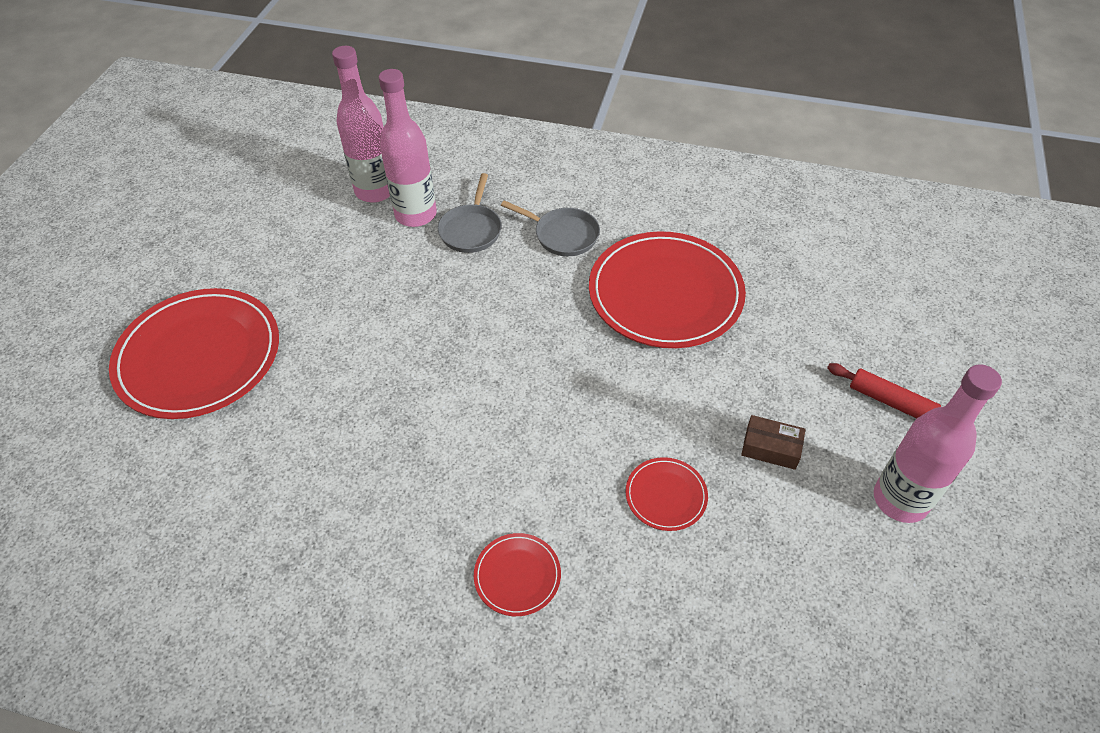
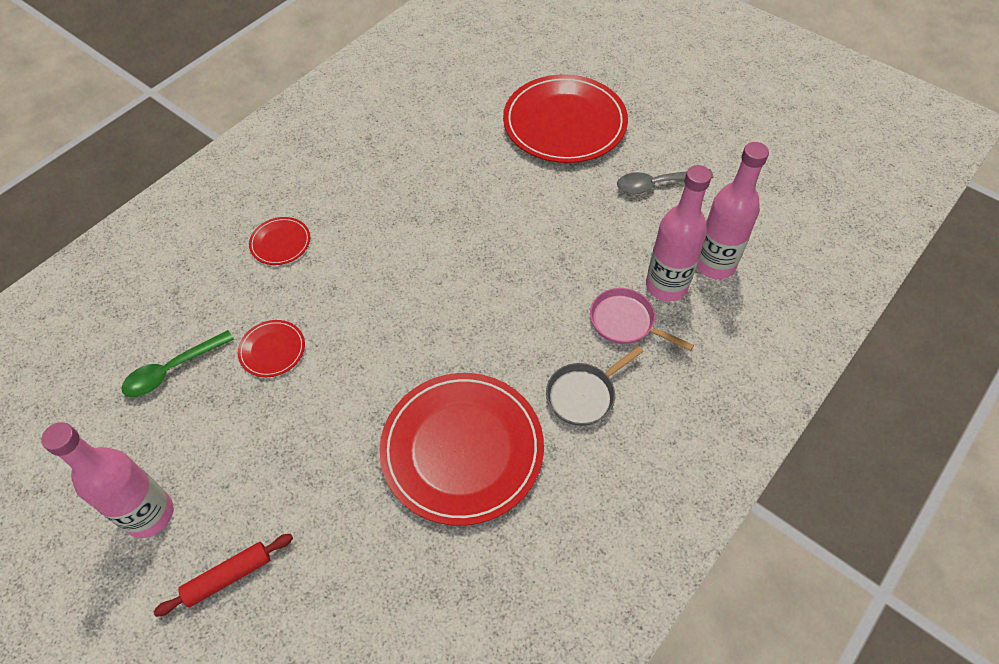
camera: 115 degrees right, 5 degrees up
(281, 252) = (657, 184): none -> grey spoon
(471, 229) = (626, 322): grey pan -> pink pan
(754, 586) = (173, 370): none -> green spoon
(771, 448) = (257, 444): brown box -> none

